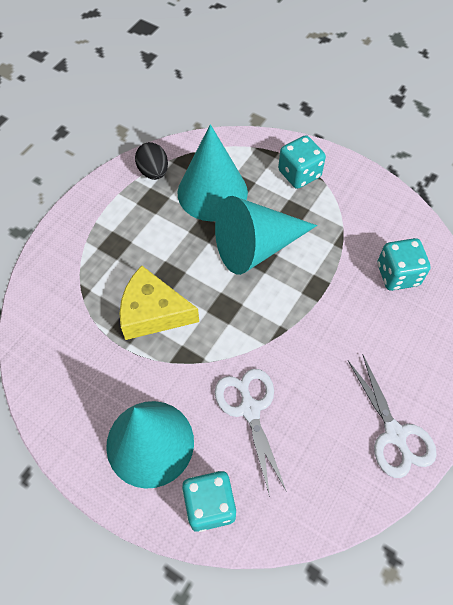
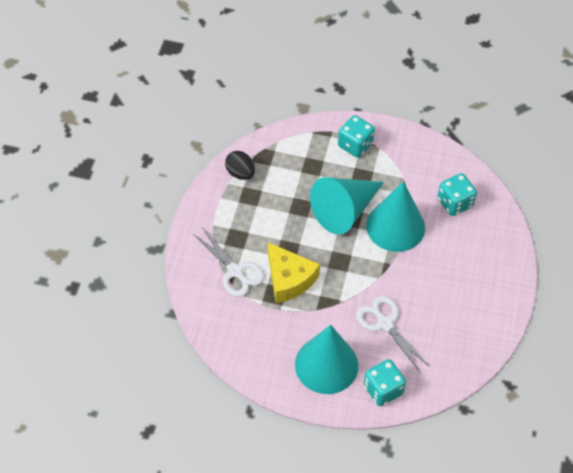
camera: 20 degrees left, 5 degrees down
(153, 312) = (289, 279): yellow cheese -> yellow cheese turned 120 degrees counterclockwise
(212, 192) = (294, 177): turquoise cone -> turquoise cone (395, 226)
(395, 434) = (487, 311): white scissors -> white scissors (235, 271)

